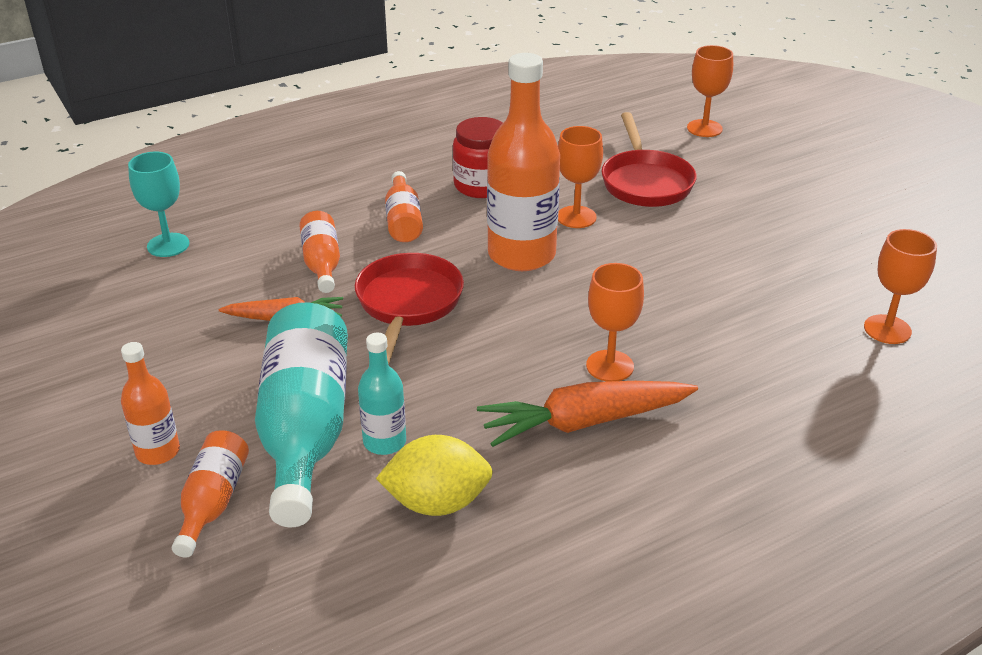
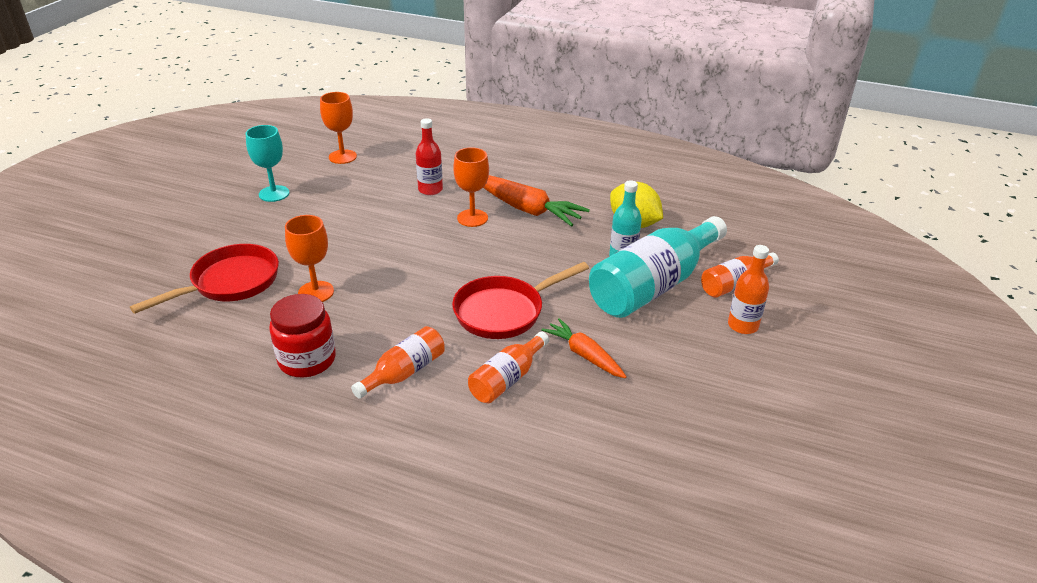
camera: 130 degrees left, 0 degrees up
(168, 245) = (589, 491): turquoise goblet -> turquoise goblet (274, 193)
(521, 255) = (393, 293): orange bottle -> none
(704, 128) = (100, 289): orange goblet -> none
(719, 364) = (430, 190): none -> red bottle

